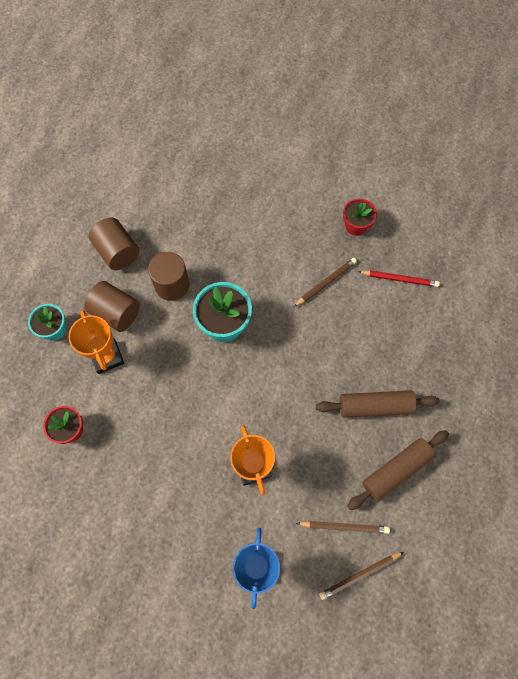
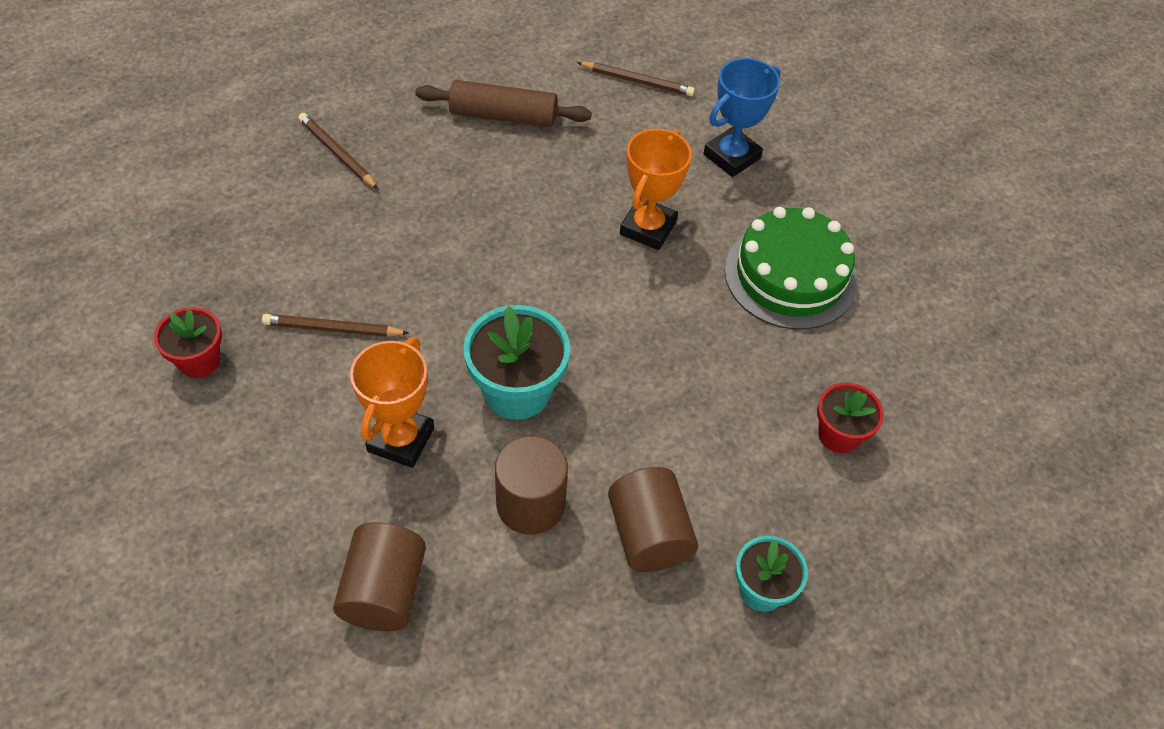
camera: 140 degrees left, 15 degrees down
(107, 357) = (715, 484): orange trophy -> orange trophy (400, 439)
(117, 252) = (560, 631): brown cylinder -> brown cylinder (384, 591)
(159, 505) = (790, 275): none -> green cake
(344, 526) = (609, 118): brown pencil -> brown pencil (337, 153)
(375, 406) = (451, 174): brown rolling pin -> none
(399, 279) = (245, 258): red pencil -> none

